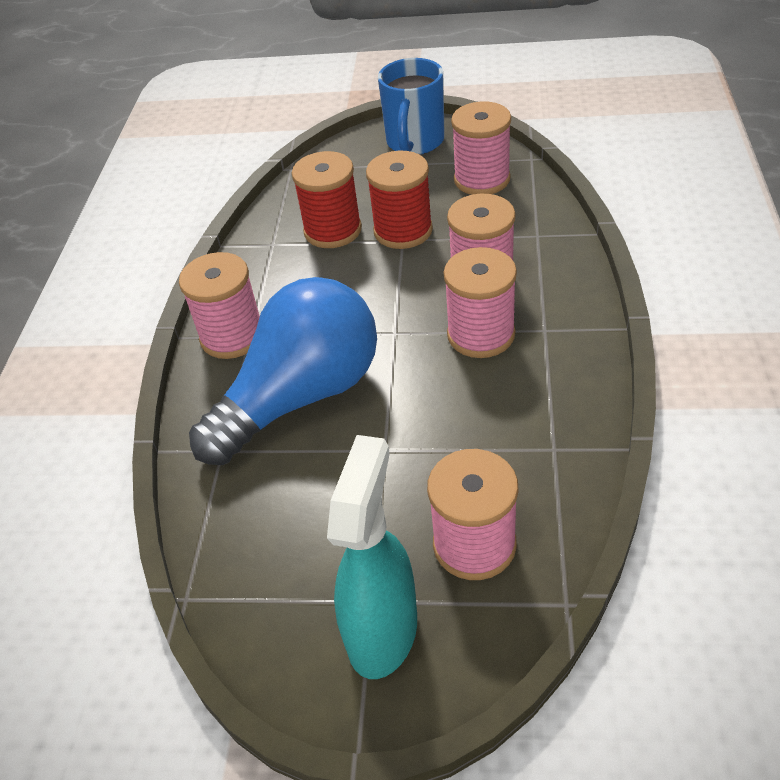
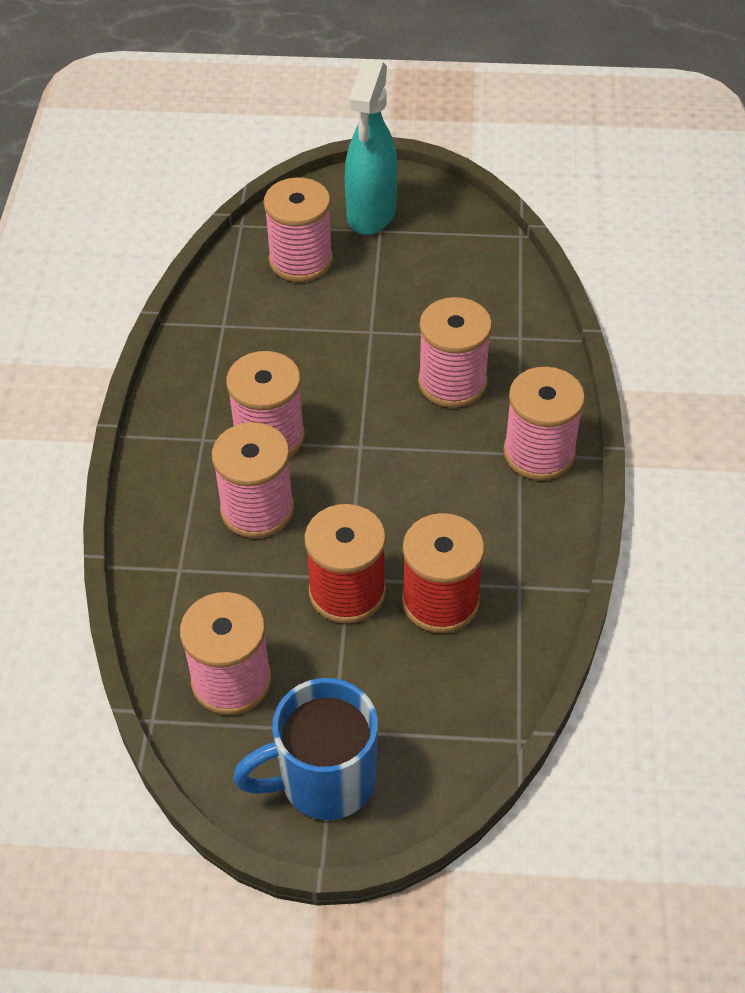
camera: 175 degrees right, 5 degrees up
(301, 396) = (452, 382): blue light bulb -> pink spool
(414, 143) = (323, 780): blue mug -> blue mug turned 120 degrees counterclockwise

